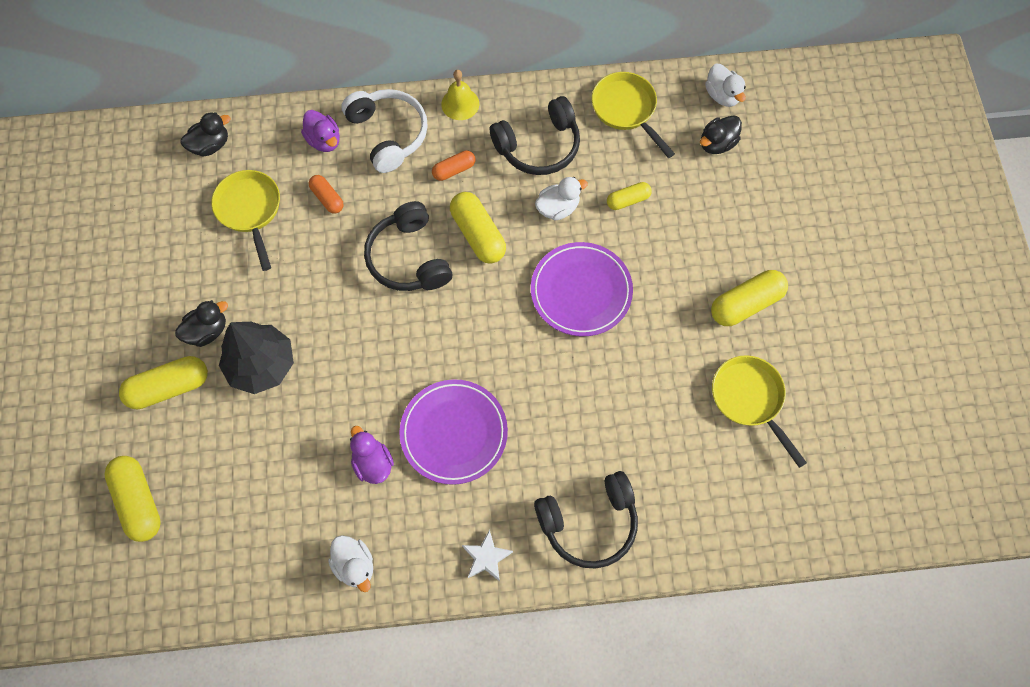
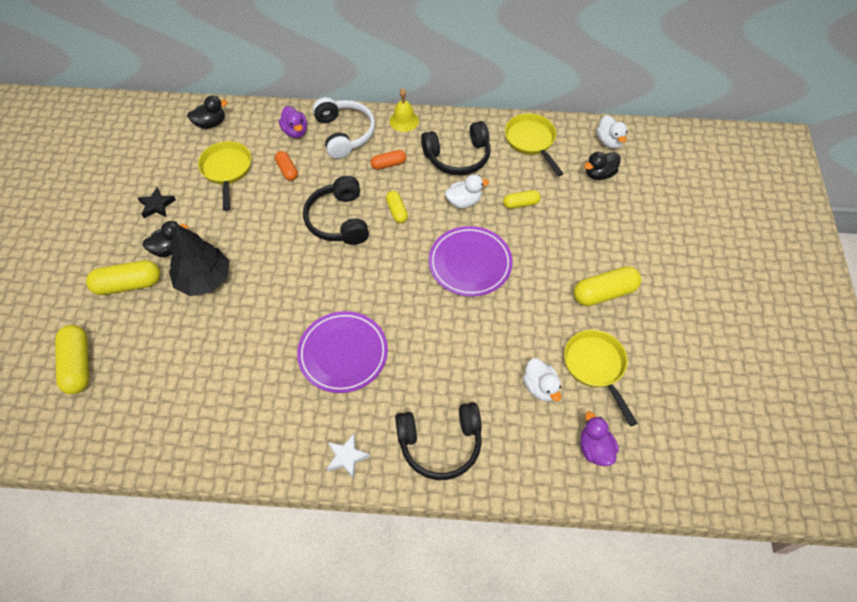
camera: 10 degrees right, 10 degrees down
(173, 274) = (157, 205): none -> black star
(355, 565) = (235, 444): white duck -> white duck (540, 387)
(373, 463) = (271, 366): purple duck -> purple duck (595, 448)
(478, 234) = (396, 211): yellow capsule -> yellow capsule, size x0.58

